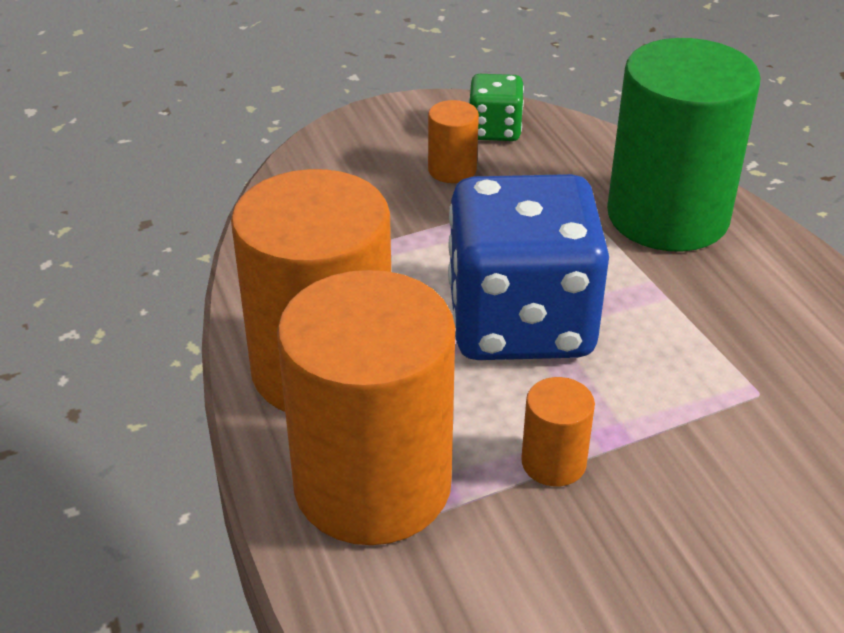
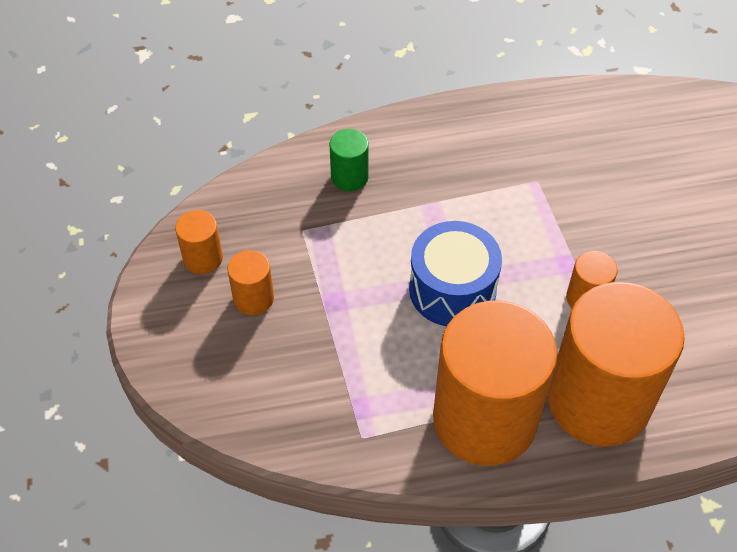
camera: 80 degrees left, 15 degrees up
(494, 130) = (203, 258): green dice -> orange cylinder
(520, 323) = (452, 289): blue dice -> blue drum
(667, 216) = (349, 177): green cylinder -> green cylinder, size x0.42

